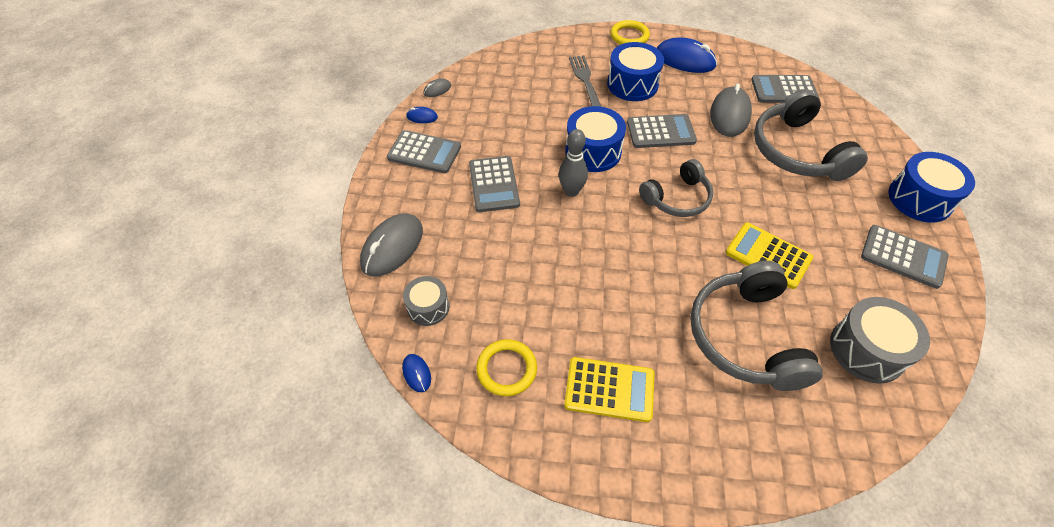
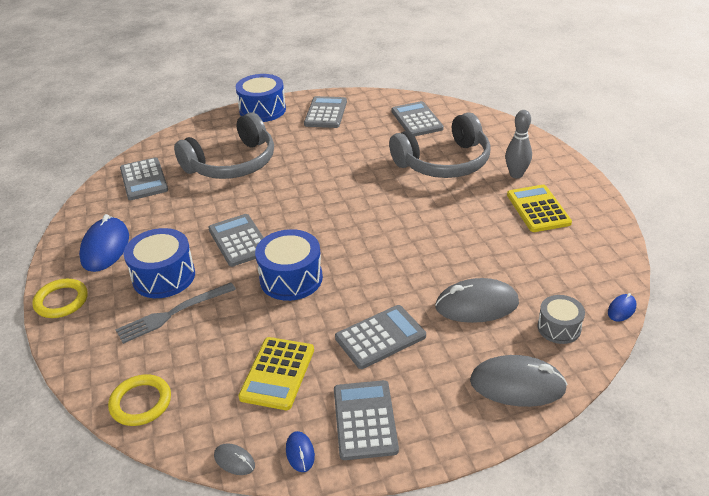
camera: 110 degrees left, 15 degrees down
(506, 369) = (570, 261): yellow ring -> yellow ring (141, 402)
(571, 191) = (356, 278): grey bowling pin -> grey bowling pin (516, 174)
(677, 198) = (327, 214): grey headphones -> none
(729, 115) = (194, 204): grey mouse -> grey mouse (476, 305)
(768, 256) = (362, 163): yellow calculator -> yellow calculator (277, 373)
(867, 350) = (416, 120): grey drum -> grey calculator

